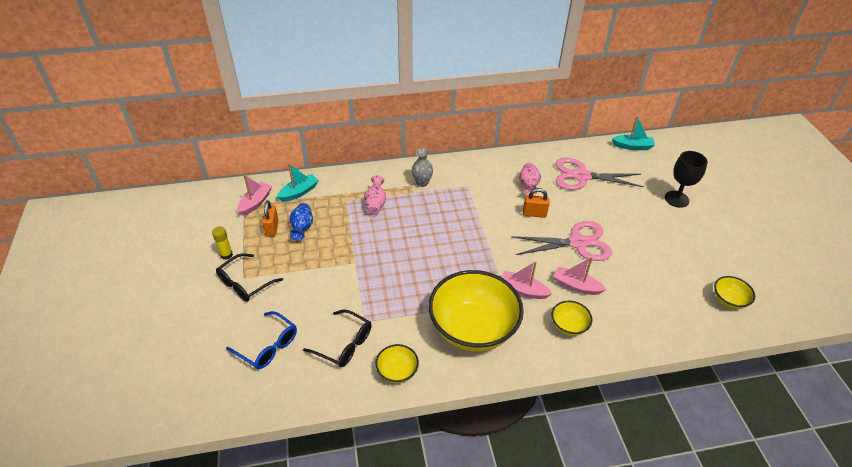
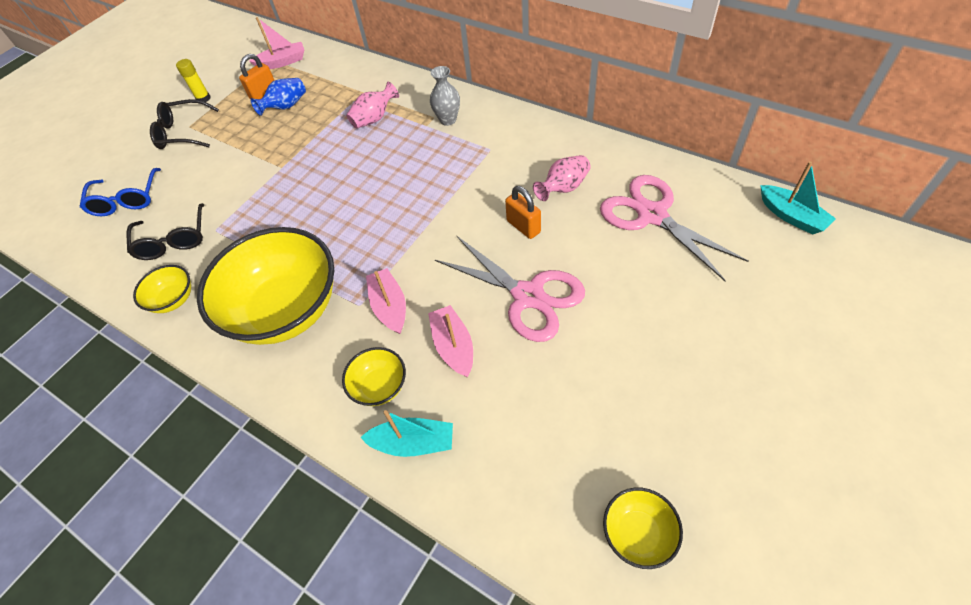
camera: 50 degrees right, 10 degrees up
(299, 192) = (327, 70): turquoise boat -> turquoise boat (413, 443)
(676, 199) = (761, 331): black goblet -> none

